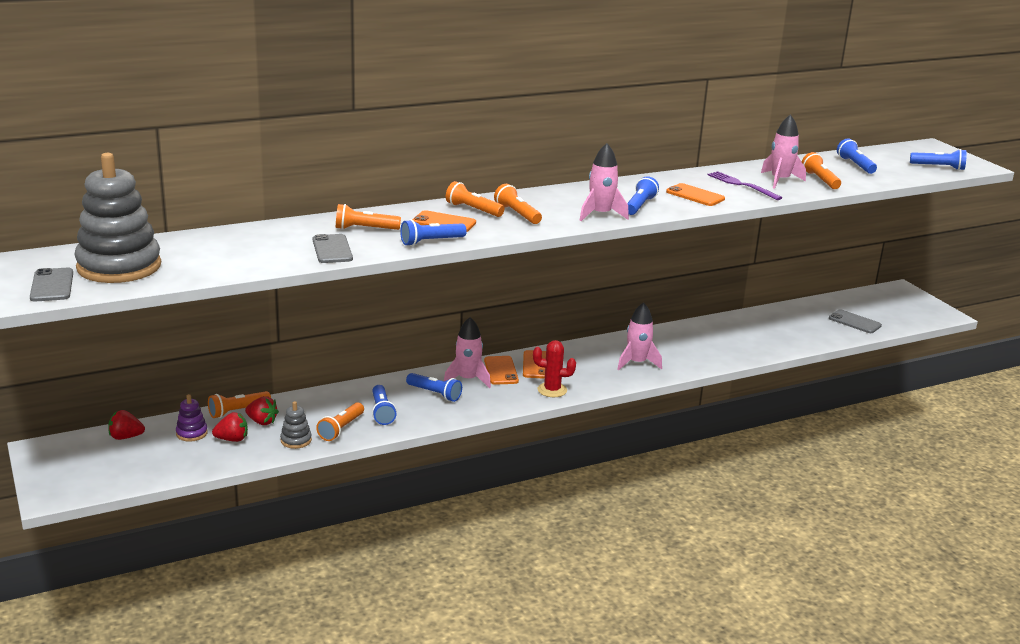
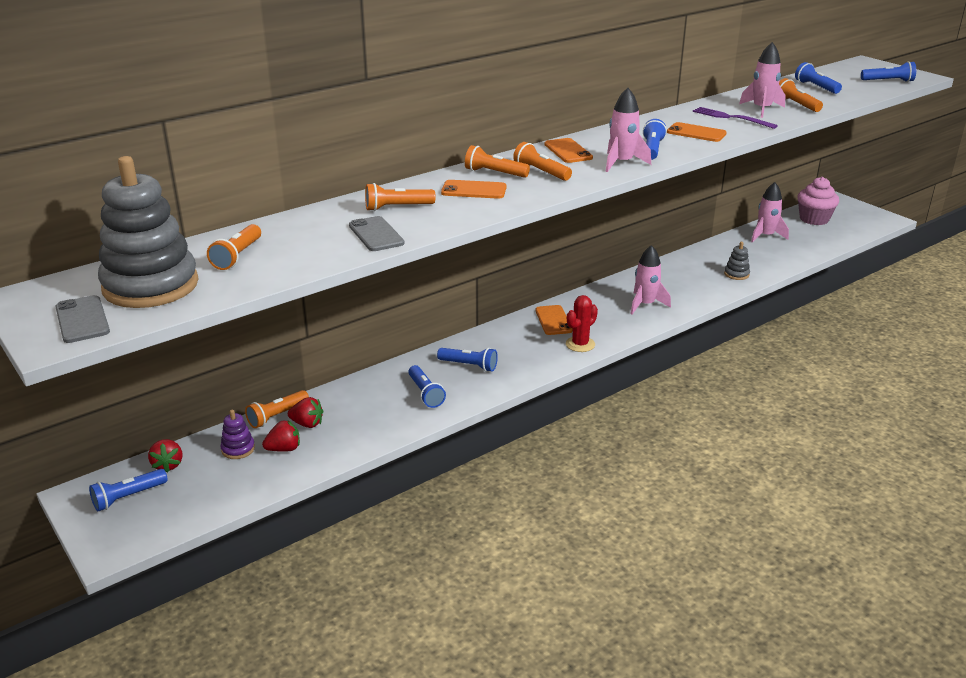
camera: 10 degrees left, 5 degrees up
(126, 437) = (168, 465): red strawberry -> red strawberry turned 90 degrees counterclockwise
(296, 440) = (351, 439): grey stacking toy -> grey stacking toy (736, 274)
(341, 429) = (392, 419): orange flashlight -> orange flashlight (237, 256)
(431, 242) = (473, 213): blue flashlight -> blue flashlight (128, 497)
(467, 379) = (494, 345): pink rocket -> pink rocket (765, 236)
(501, 371) = (522, 331): orange phone -> orange phone (568, 151)
(552, 390) = (580, 344): red cactus -> red cactus turned 45 degrees counterclockwise
(854, 322) = (815, 236): grey phone -> none
(863, 305) = (814, 219): none -> pink cupcake

